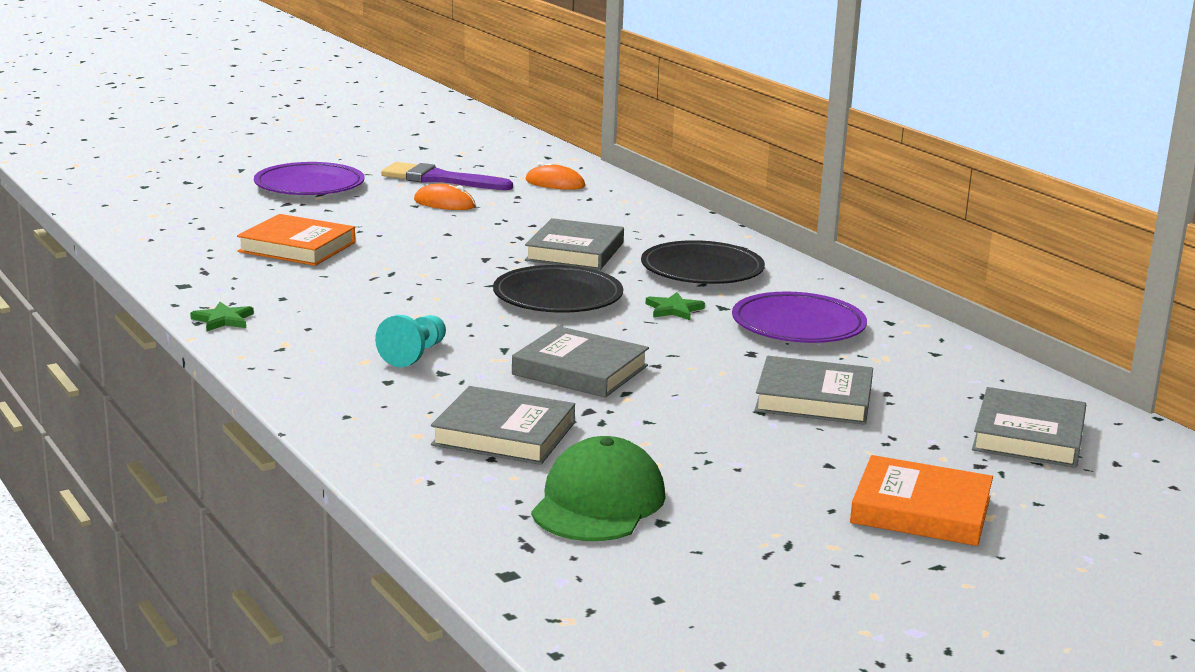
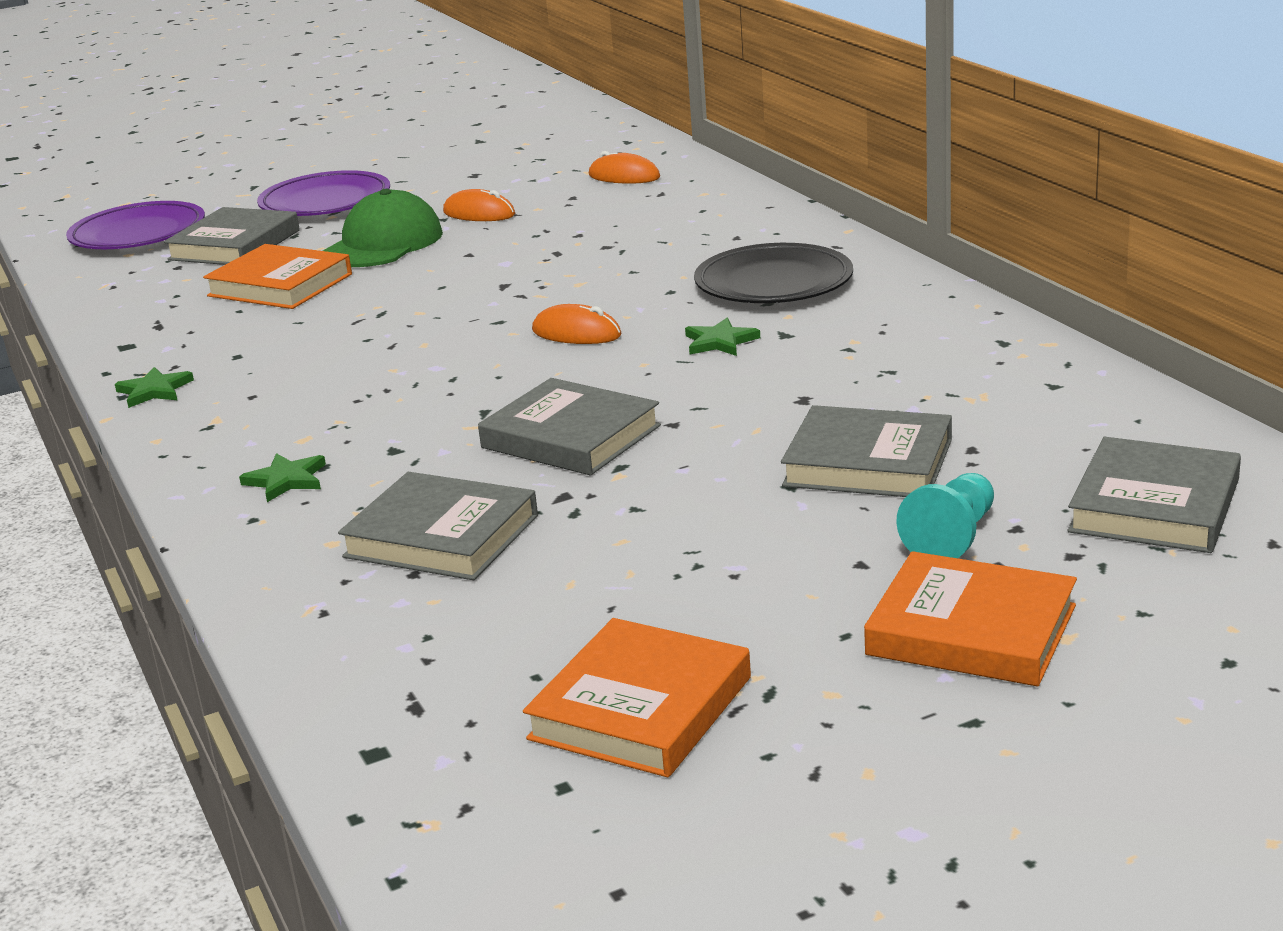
camera: 10 degrees right, 5 degrees up
(362, 390) = (286, 480): none -> green star
(414, 355) = (369, 426): turquoise pawn -> turquoise pawn (952, 537)
(439, 179) = (484, 181): purple brush -> none
(558, 297) = (576, 333): black plate -> orange mouse
(575, 252) = (619, 268): grey book -> grey book (235, 245)
(598, 502) = (530, 635): green cap -> green cap (383, 243)
(698, 551) = (641, 708): none -> orange book
(798, 325) = (877, 355): purple plate -> purple plate (138, 234)

